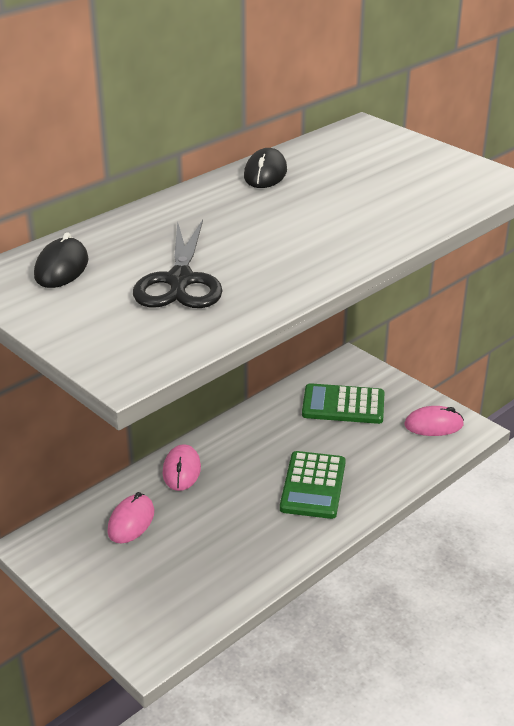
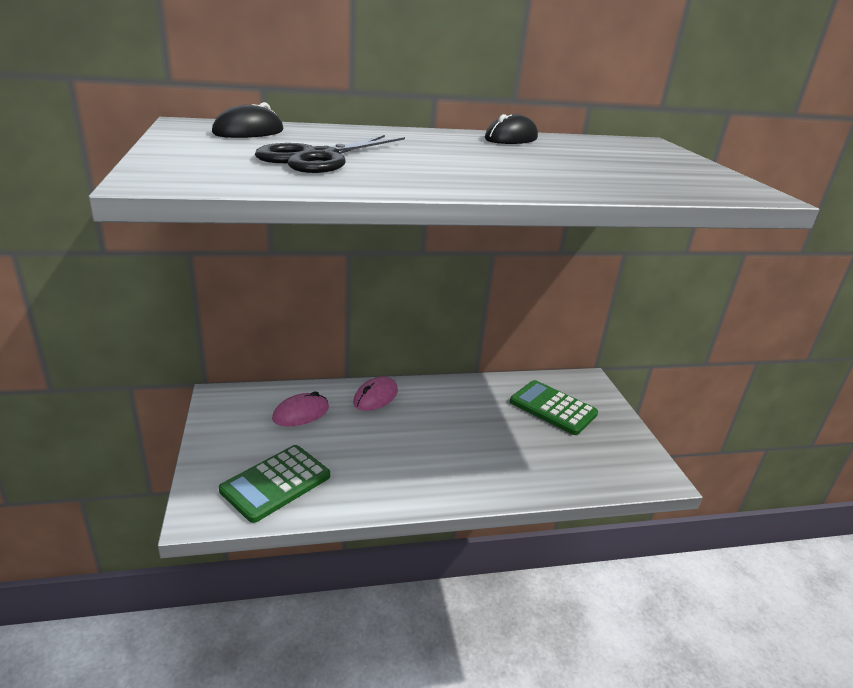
camera: 30 degrees right, 5 degrees down
(313, 486) = (467, 455): green calculator -> green calculator (276, 483)
(433, 425) = (624, 457): pink mouse -> none

